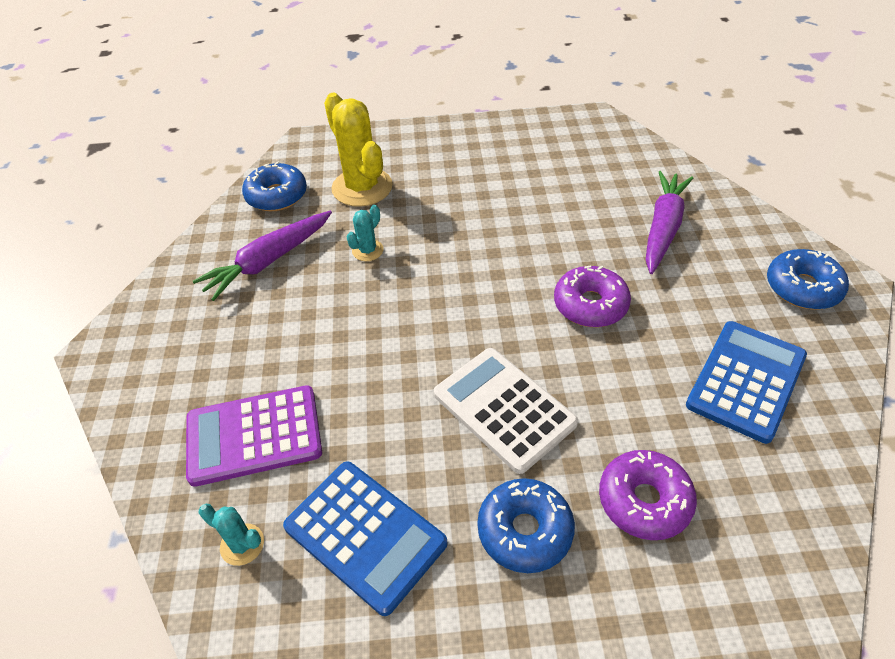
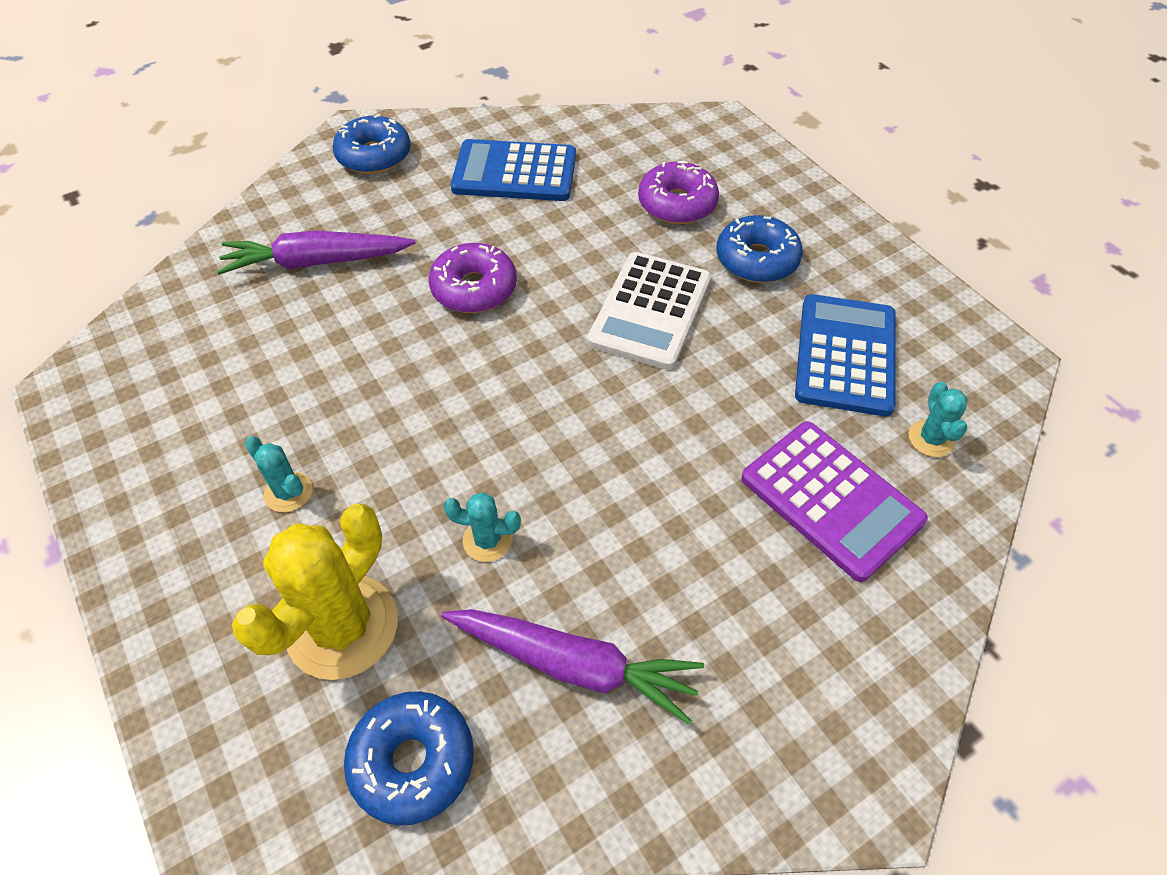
camera: 120 degrees left, 5 degrees up
(460, 183) = (288, 492): none -> turquoise cactus

